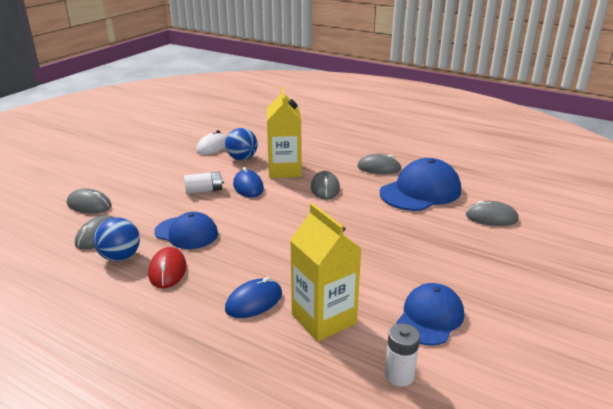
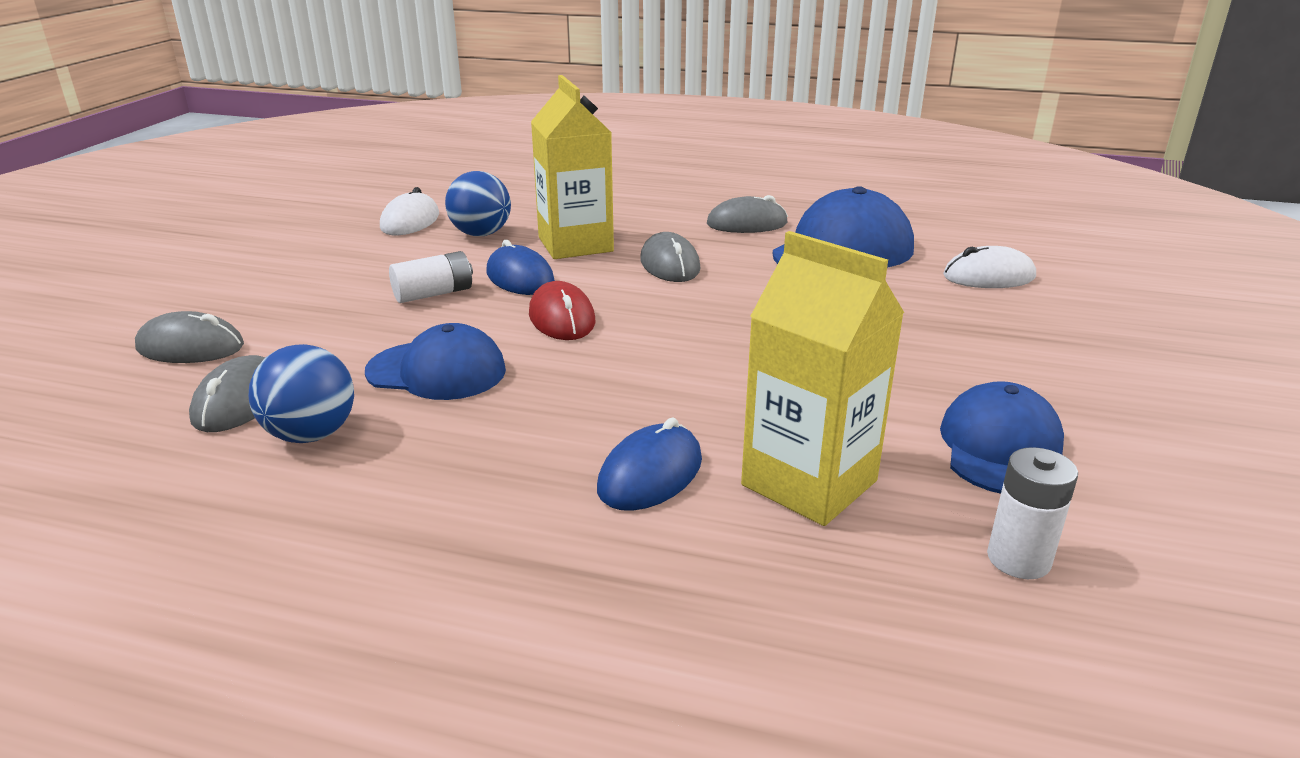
camera: 15 degrees left, 0 degrees up
(167, 270) = (432, 445): red mouse -> red mouse (562, 318)
(491, 217) = (988, 276): grey mouse -> white mouse

